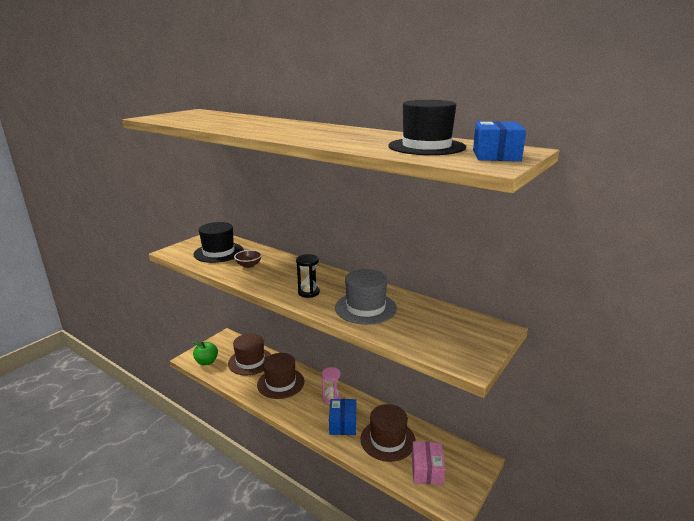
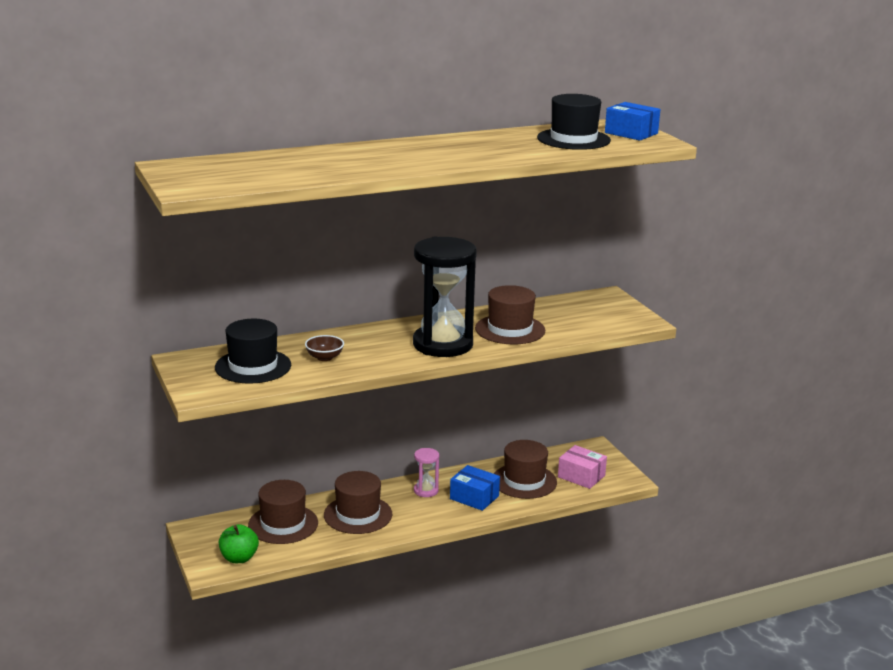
camera: 60 degrees left, 0 degrees up
(308, 292) = (442, 344): black hourglass -> black hourglass, size x2.23
(365, 308) = (510, 329): grey hat -> brown hat

